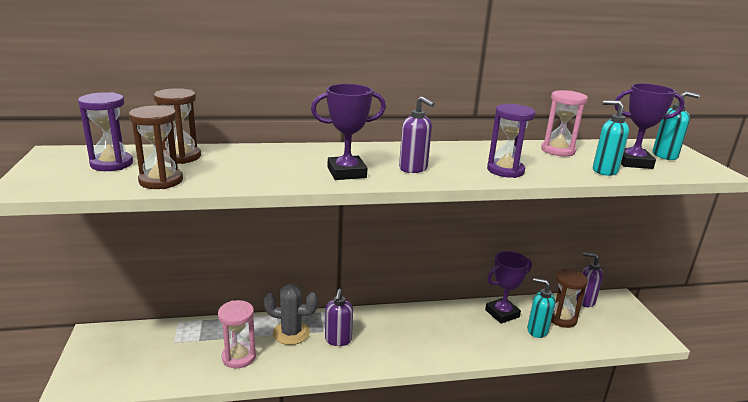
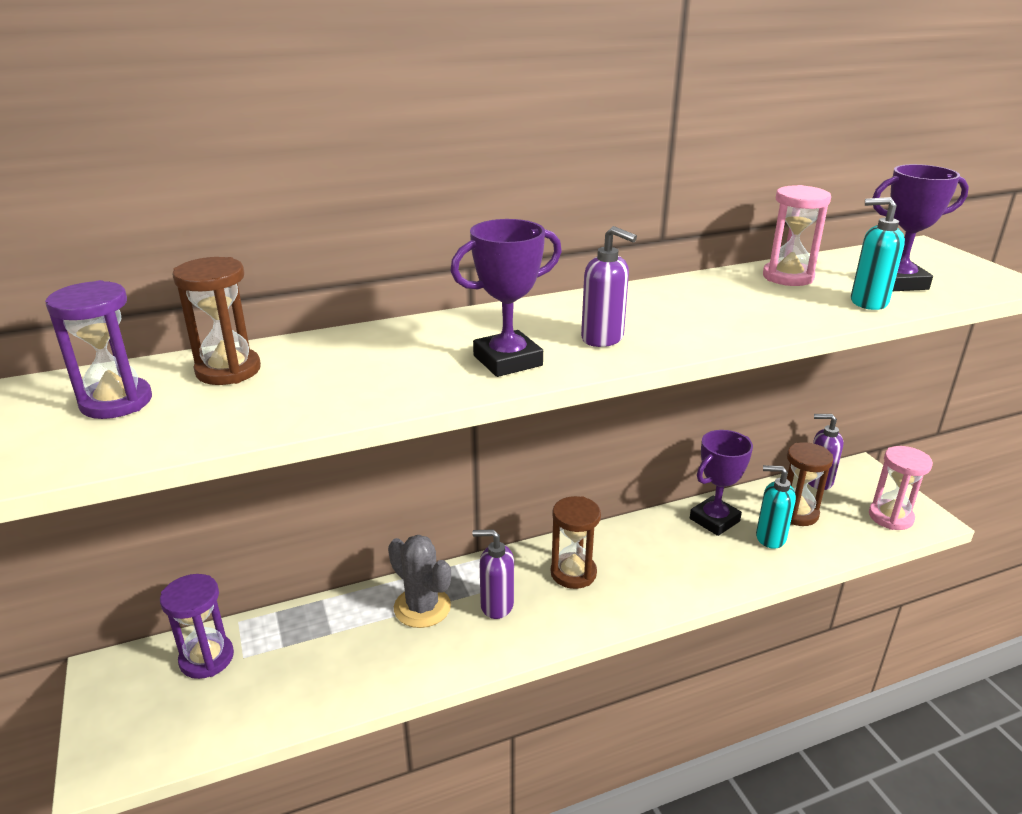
camera: 10 degrees left, 5 degrees up
(161, 181) = (218, 422): brown hourglass -> brown hourglass (573, 573)
(239, 357) = (355, 662): pink hourglass -> pink hourglass (890, 517)
(291, 333) = (422, 607): grey cactus -> grey cactus turned 45 degrees clockwise
(338, 340) = (496, 605): purple soap dispenser -> purple soap dispenser turned 105 degrees clockwise
(505, 170) = (735, 322): purple hourglass -> purple hourglass (207, 658)
(665, 156) = (932, 265): turquoise soap dispenser -> none

